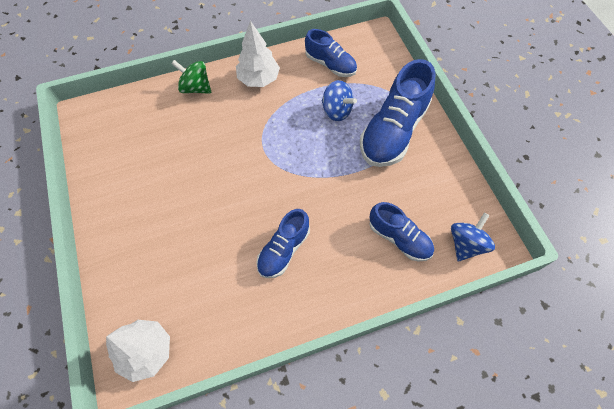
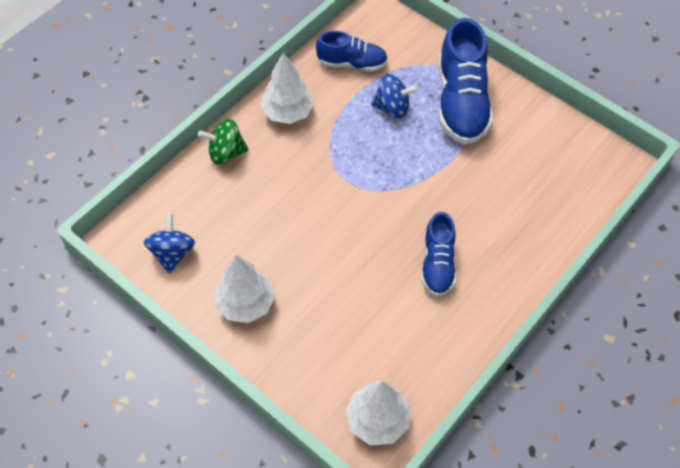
camera: 30 degrees left, 5 degrees down
(125, 204) = (246, 303): none -> white tree
(399, 238) = (534, 199): blue shoe -> none
(466, 244) = (595, 174): blue spinning top -> blue spinning top (172, 253)

